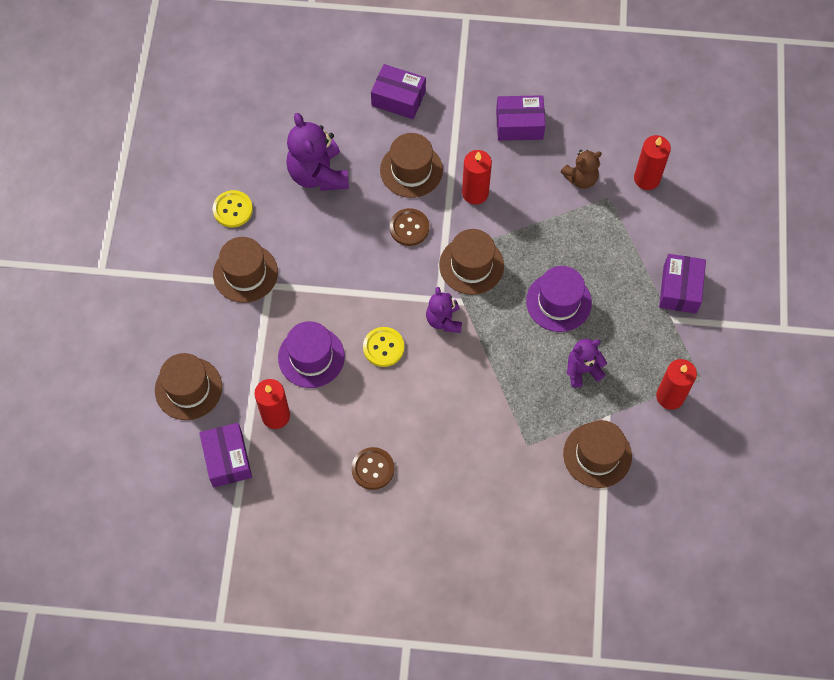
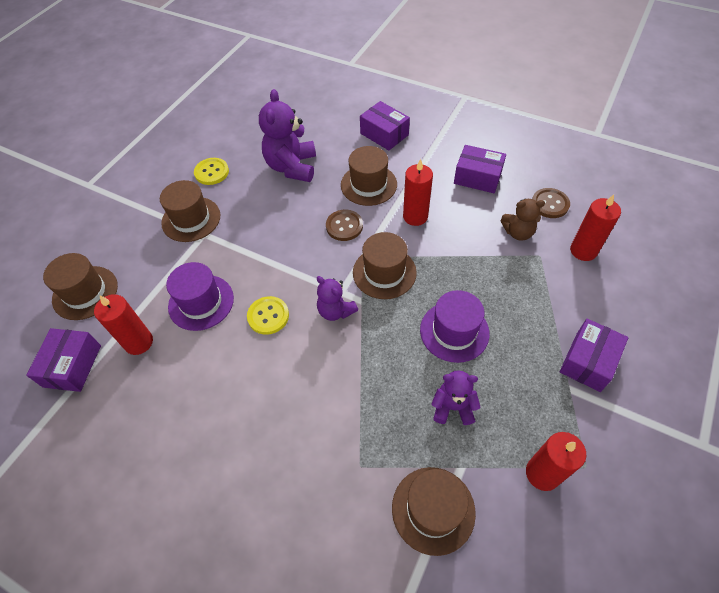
camera: 25 degrees right, 10 degrees down
(373, 469) = (192, 428): brown button -> brown button (550, 204)
(444, 320) = (335, 311): purple teddy bear -> purple teddy bear turned 60 degrees counterclockwise

